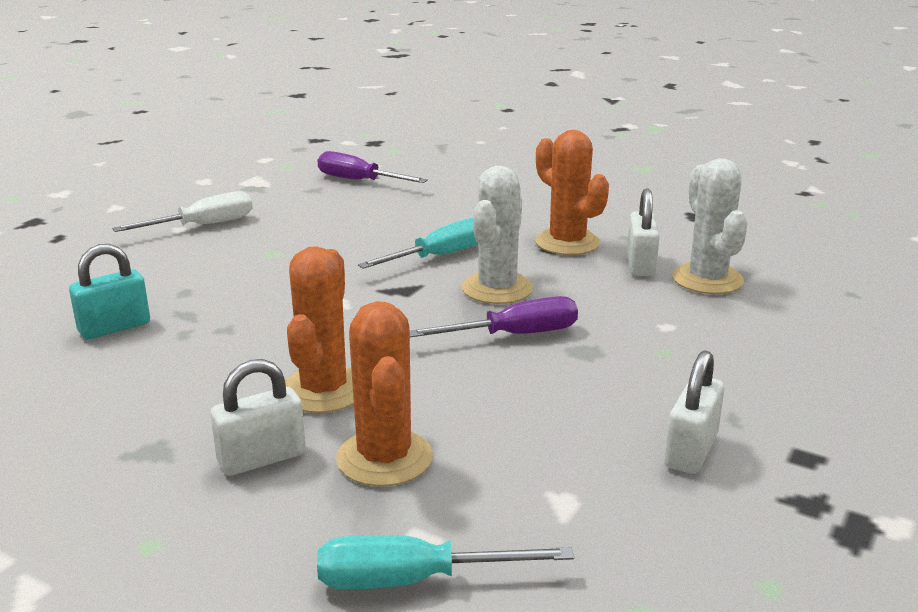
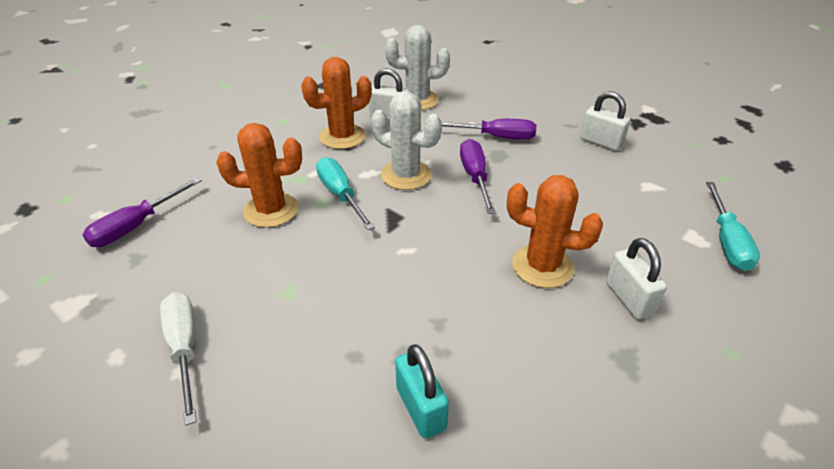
camera: 80 degrees left, 15 degrees up
(384, 458) = (621, 243): orange cactus -> orange cactus (271, 210)
(638, 346) = (496, 137): none -> purple screwdriver

